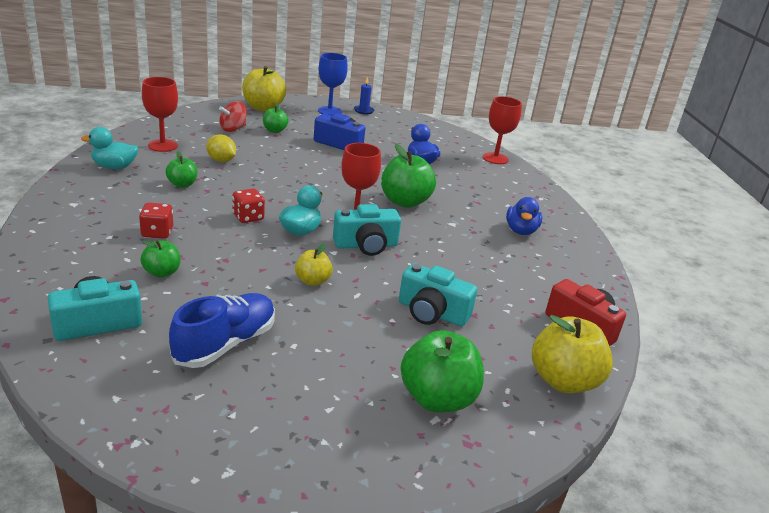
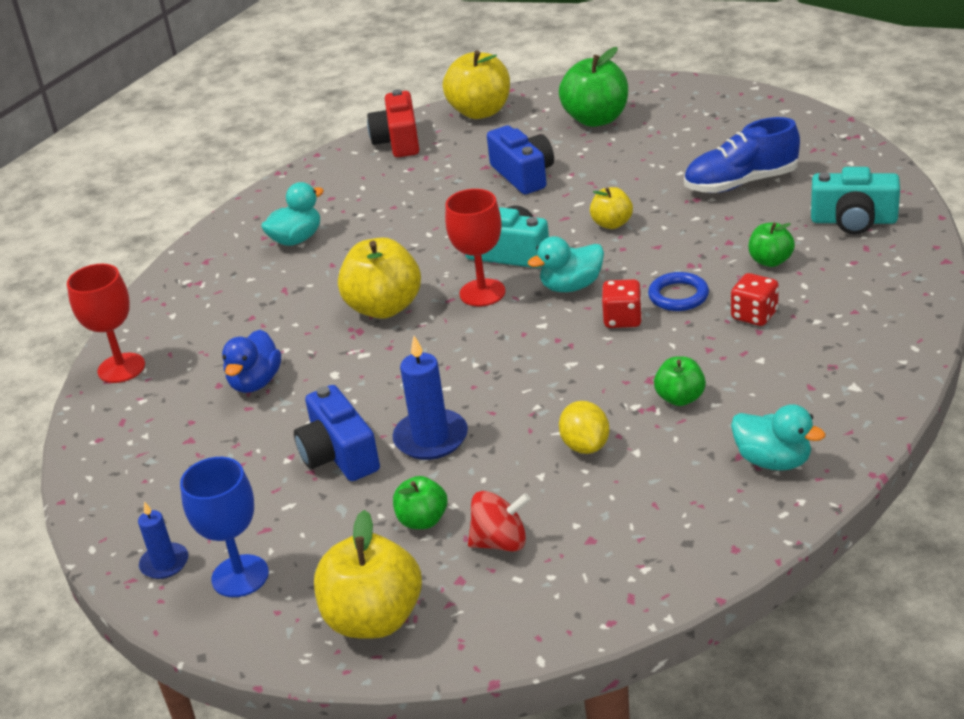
camera: 135 degrees left, 5 degrees up
(162, 145) = (667, 508): red goblet -> none
(220, 237) = (678, 296): none -> blue ring
(303, 154) = (431, 438): none -> blue candle
(405, 202) = (384, 307): green apple -> yellow apple
(432, 312) = (523, 175): turquoise camera -> blue camera
(521, 231) = (296, 239): blue duck -> turquoise duck

